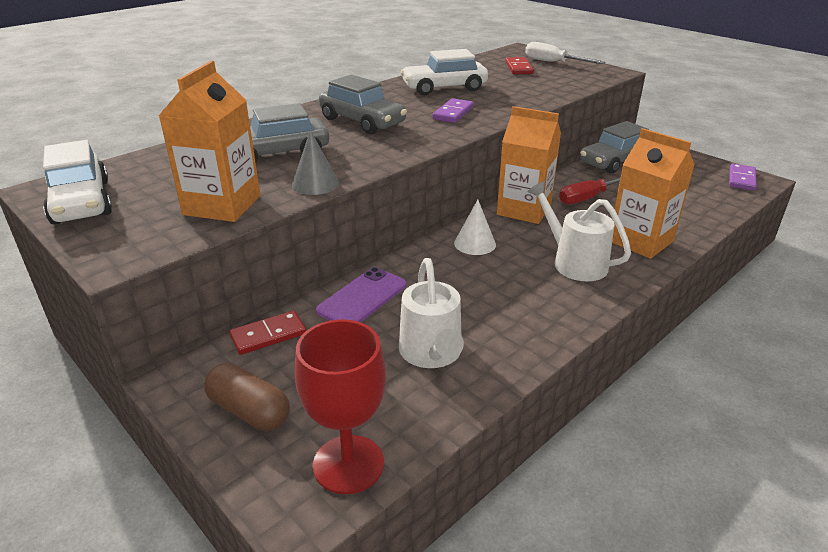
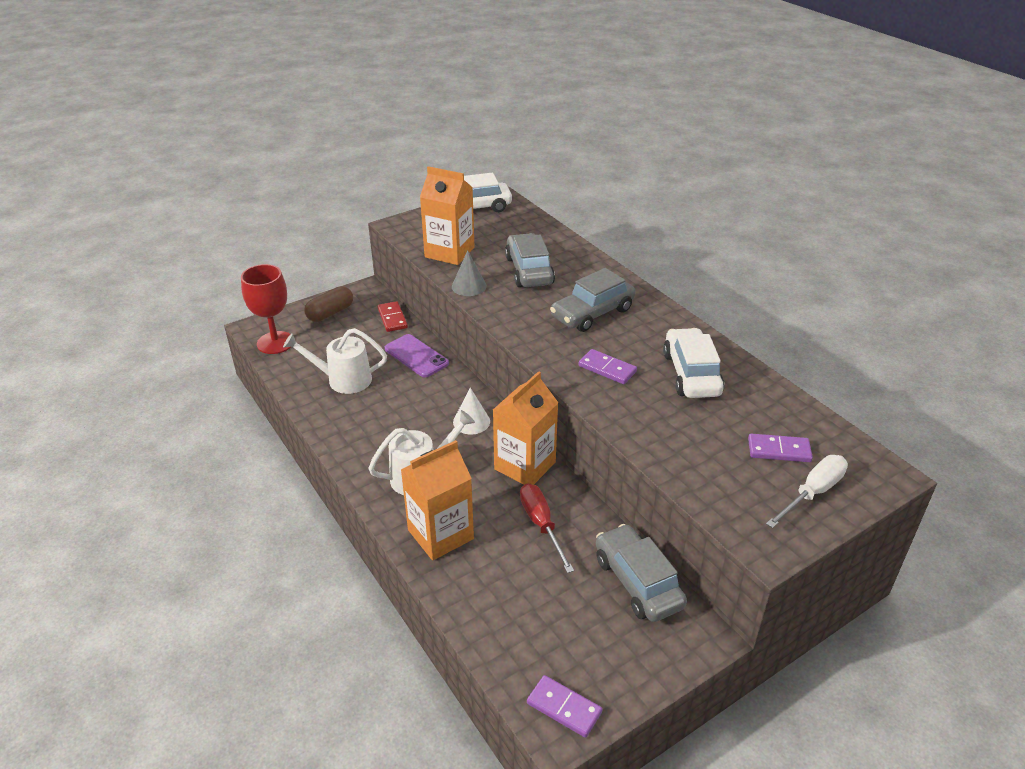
camera: 100 degrees right, 5 degrees up
(519, 68) = (779, 450): red domino -> purple domino

